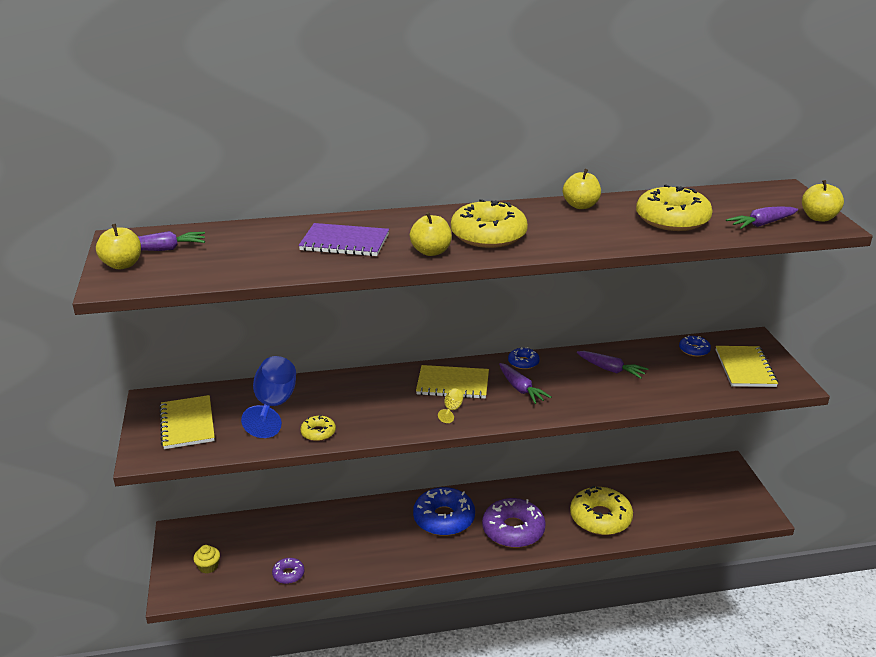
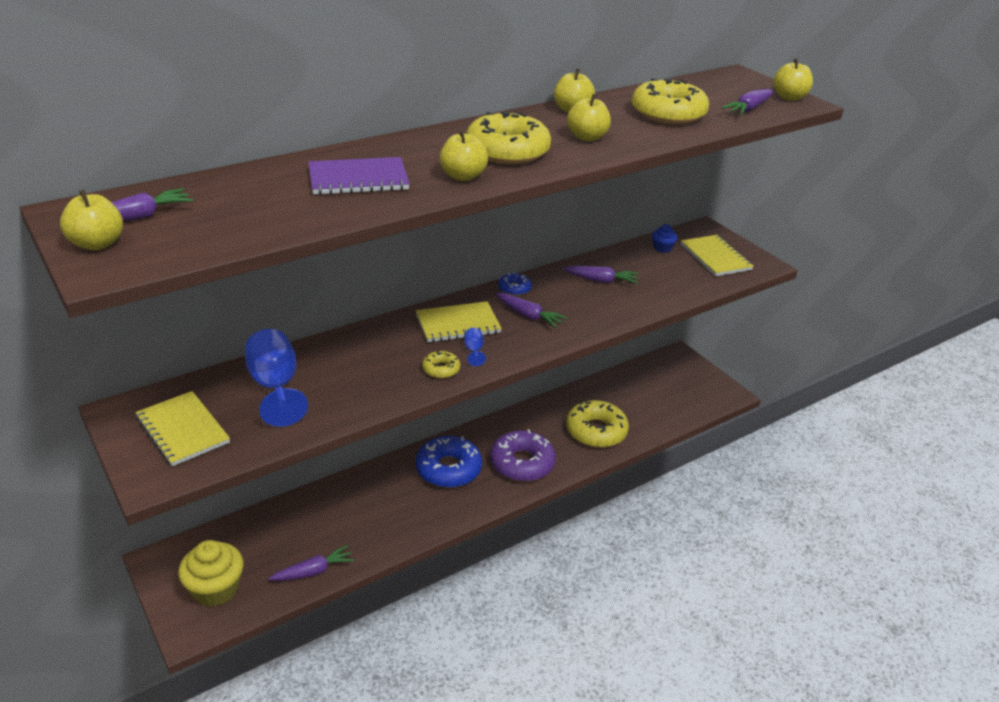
camera: 25 degrees left, 5 degrees up
(208, 566) = (215, 589): yellow cupcake -> yellow cupcake, size x2.00
(288, 574) = (313, 571): purple donut -> purple carrot
(318, 432) = (346, 406): yellow donut -> yellow donut (441, 369)
(452, 410) = (474, 351): yellow goblet -> blue goblet
(572, 232) = (587, 137): none -> yellow apple
(694, 350) = (662, 248): blue donut -> blue cupcake

